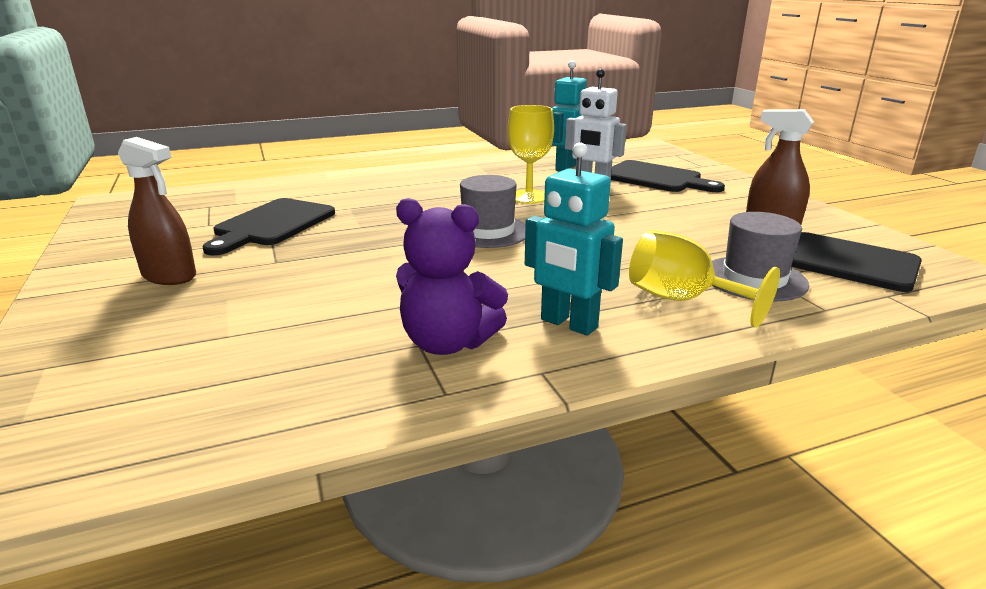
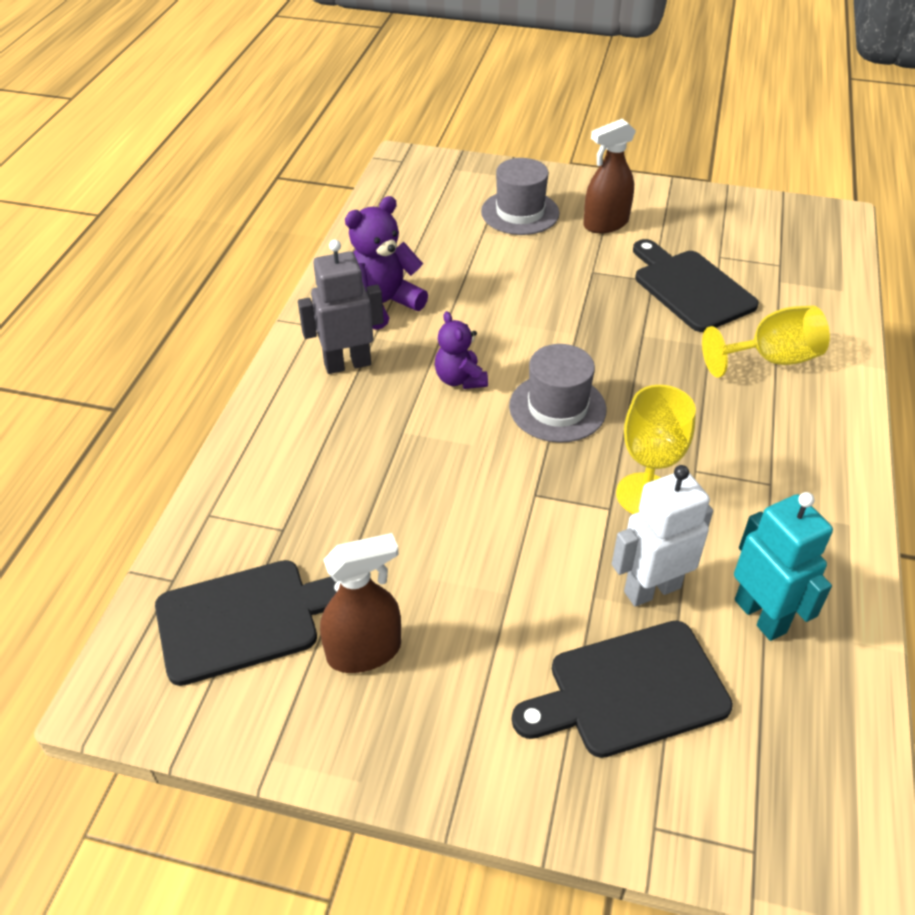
camera: 125 degrees right, 20 degrees up
(509, 269) = (460, 379): none -> purple teddy bear
(568, 324) = (347, 364): turquoise robot -> grey robot
(682, 300) = (312, 442): yellow goblet -> yellow goblet (771, 359)
(754, 279) = (290, 516): grey hat -> grey hat (520, 212)

